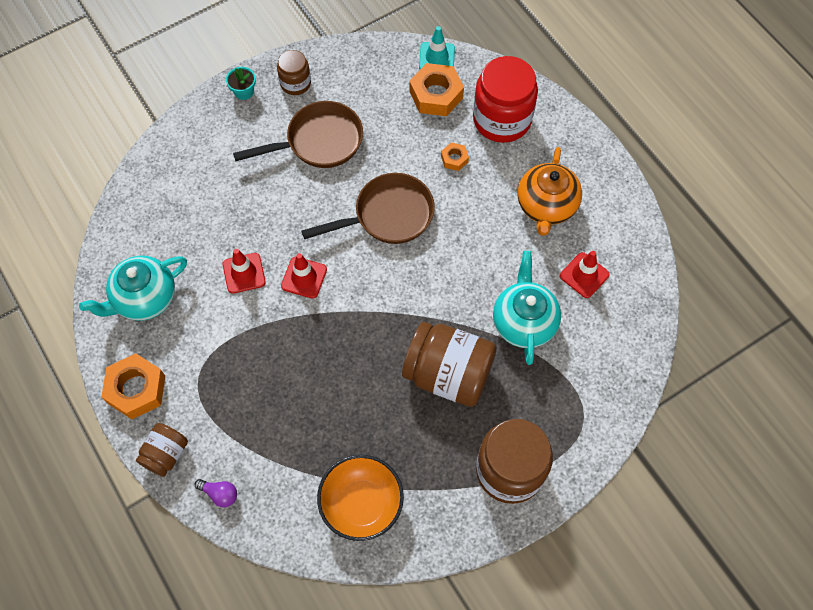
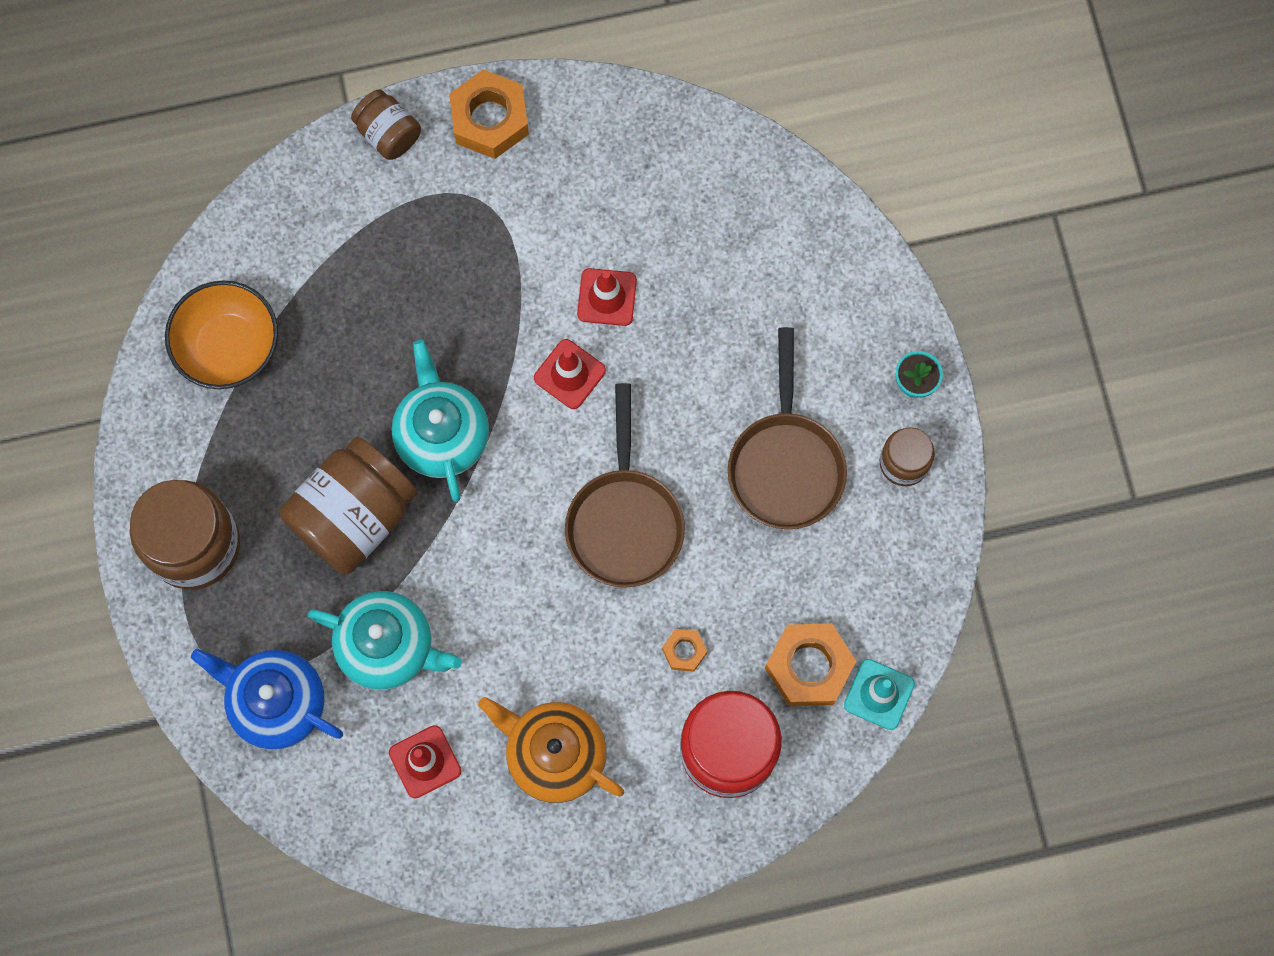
camera: 110 degrees right, 10 degrees up
(144, 298) = (617, 160): turquoise teapot -> turquoise teapot (442, 435)
(220, 494) = (311, 183): purple light bulb -> none
(589, 375) = (276, 702): none -> blue teapot

